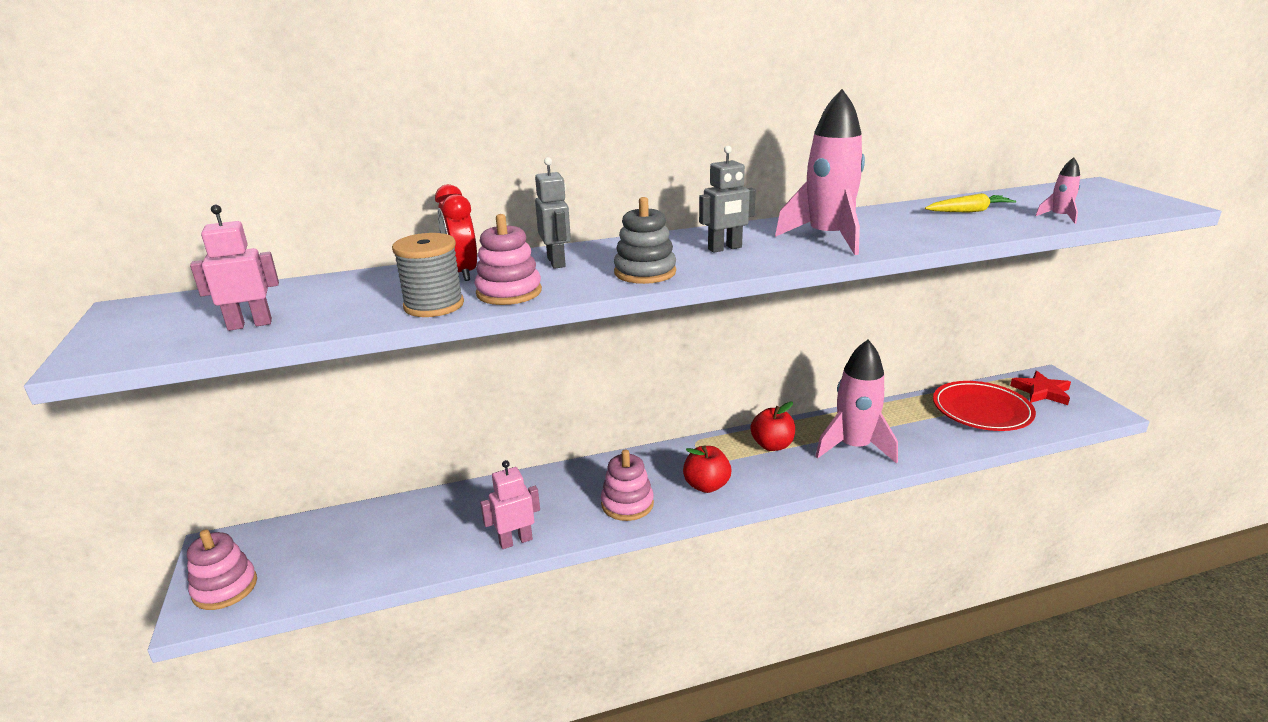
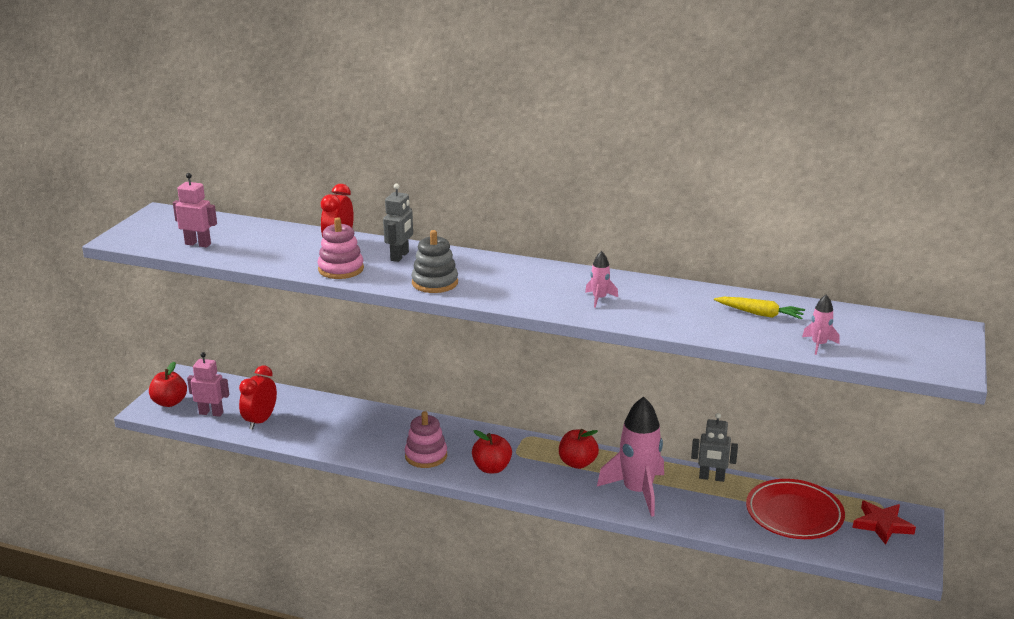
camera: 35 degrees right, 0 degrees up
(225, 588) = (169, 402): pink stacking toy -> red apple
(385, 554) = (260, 421): none -> red clock
(434, 305) = (292, 264): grey spool -> none
(515, 541) = (335, 446): pink robot -> pink robot (211, 413)
(725, 248) = (516, 282): grey robot -> grey robot (711, 478)
(827, 238) = (599, 299): pink rocket -> pink rocket, size x0.44

